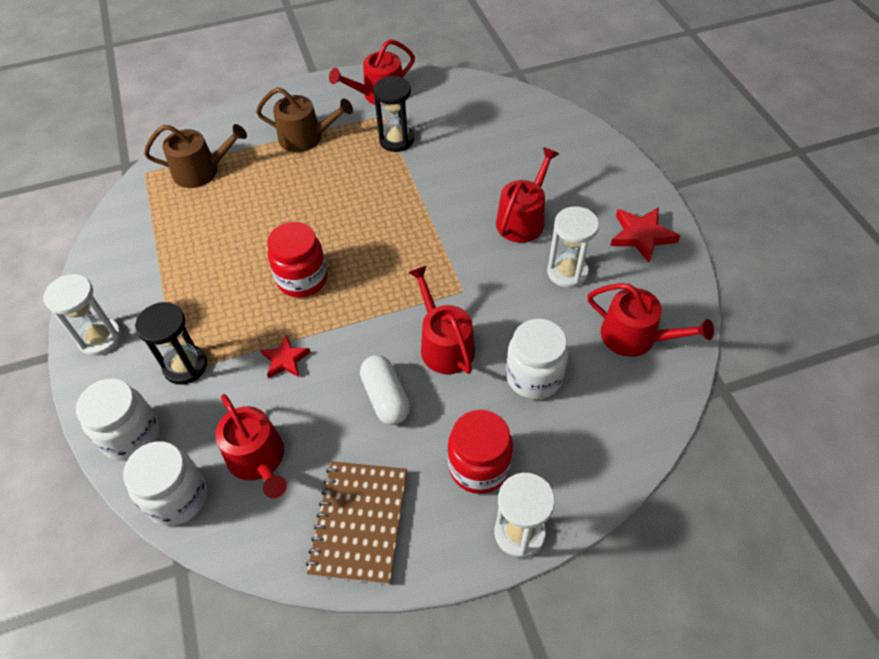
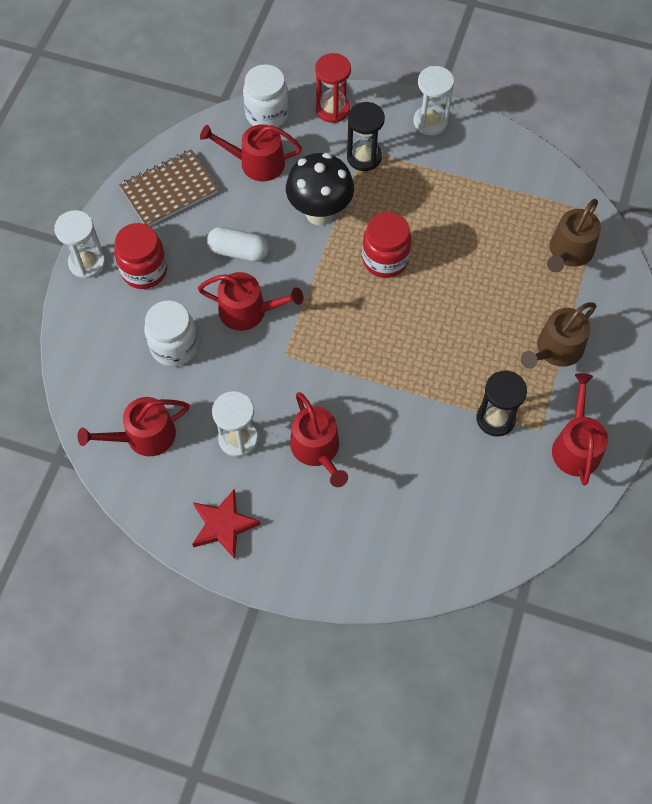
camera: 125 degrees right, 10 degrees up
(131, 435) = (332, 109): white jar -> red hourglass
(285, 359) = (320, 213): red star -> black mushroom
(359, 522) = (169, 190): brown notebook -> brown notebook turned 75 degrees counterclockwise

